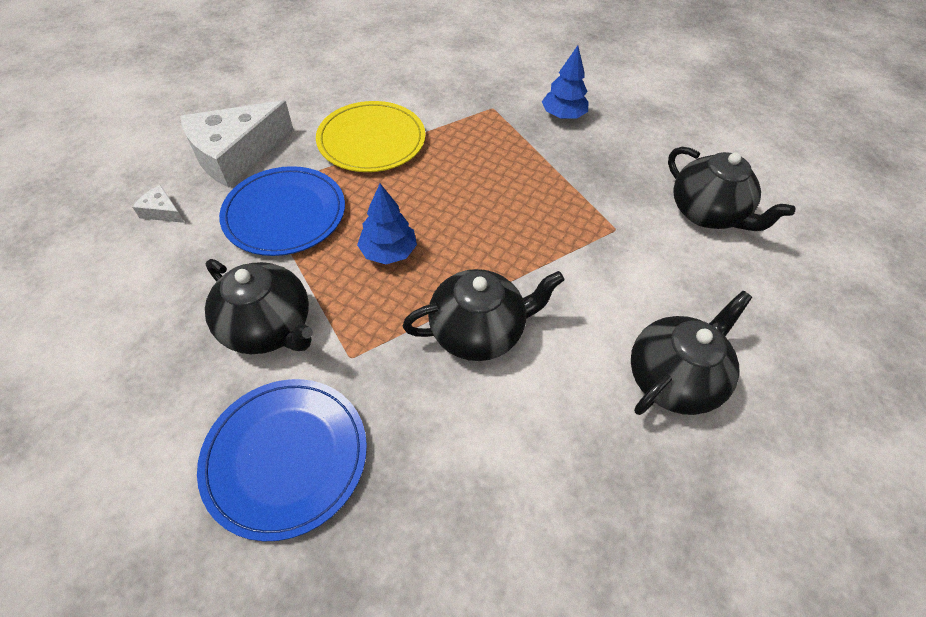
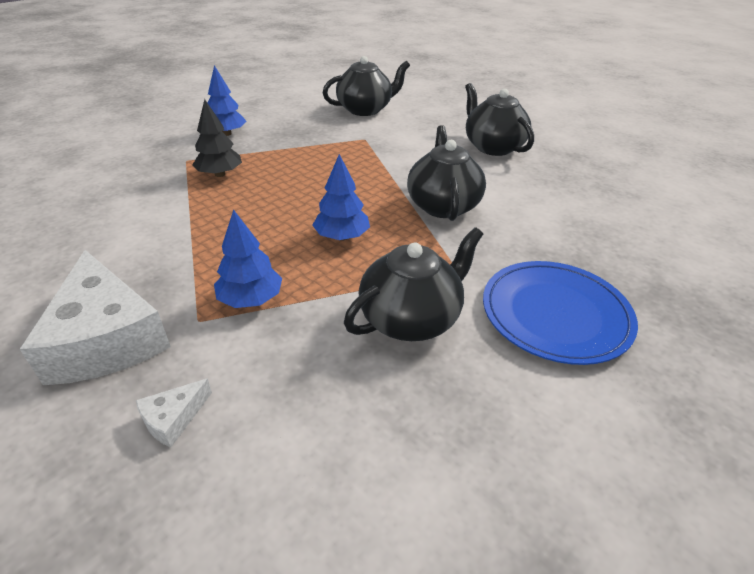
camera: 75 degrees left, 15 degrees down
(285, 214) = (251, 299): blue plate -> blue tree
(371, 140) = (174, 230): yellow plate -> none
(475, 137) = (220, 174): none -> black tree

